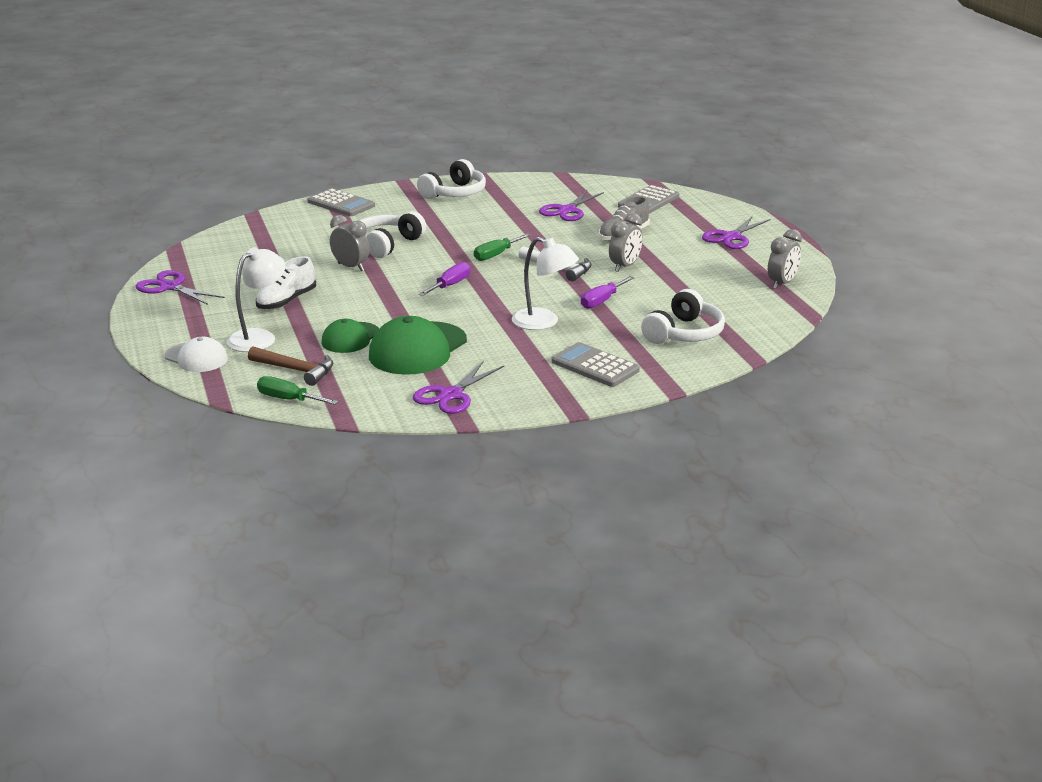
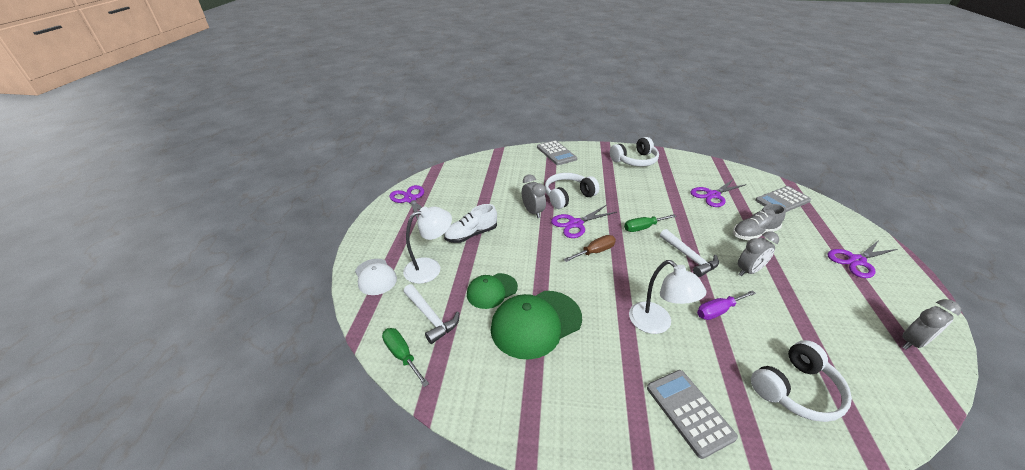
camera: 25 degrees right, 10 degrees up
(296, 370) = (431, 317): brown hammer -> white hammer
(450, 285) = (595, 252): purple screwdriver -> brown screwdriver
(451, 395) = (534, 405): purple scissors -> purple scissors (575, 224)

